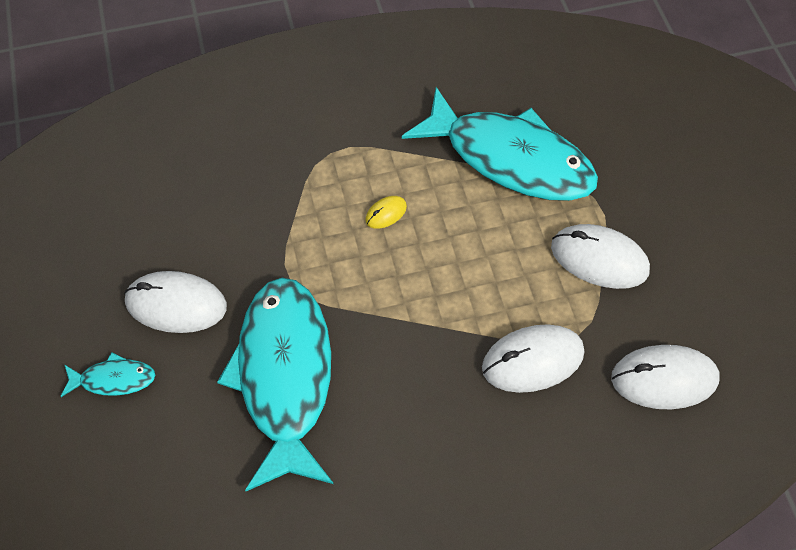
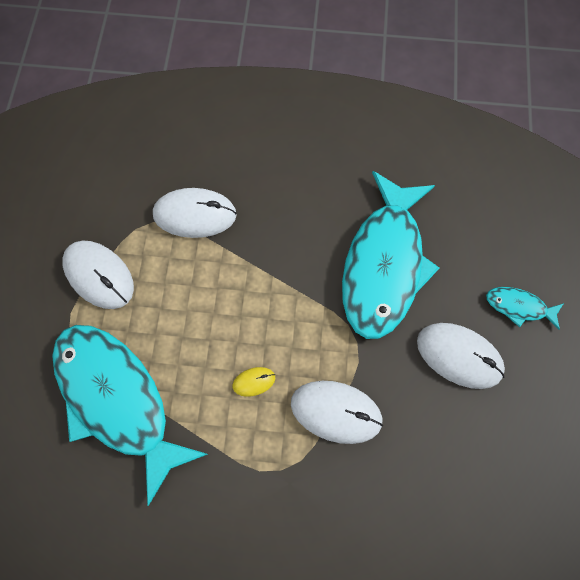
camera: 160 degrees left, 10 degrees up
(664, 379) = (110, 171): white mouse -> white mouse (336, 412)

